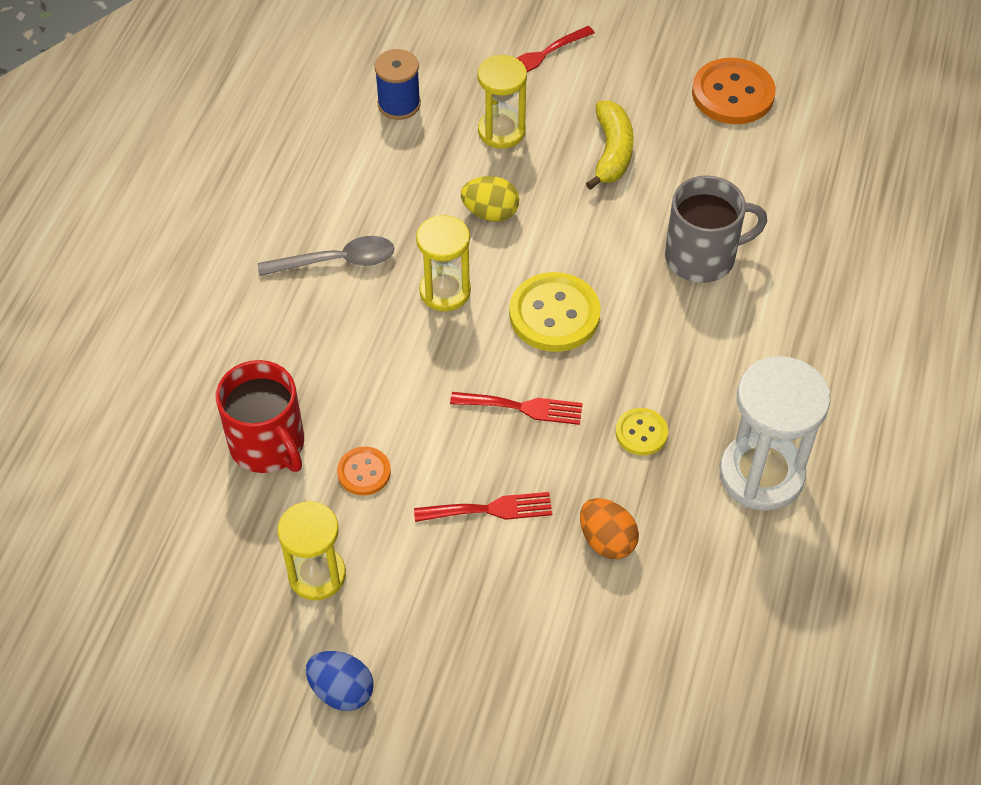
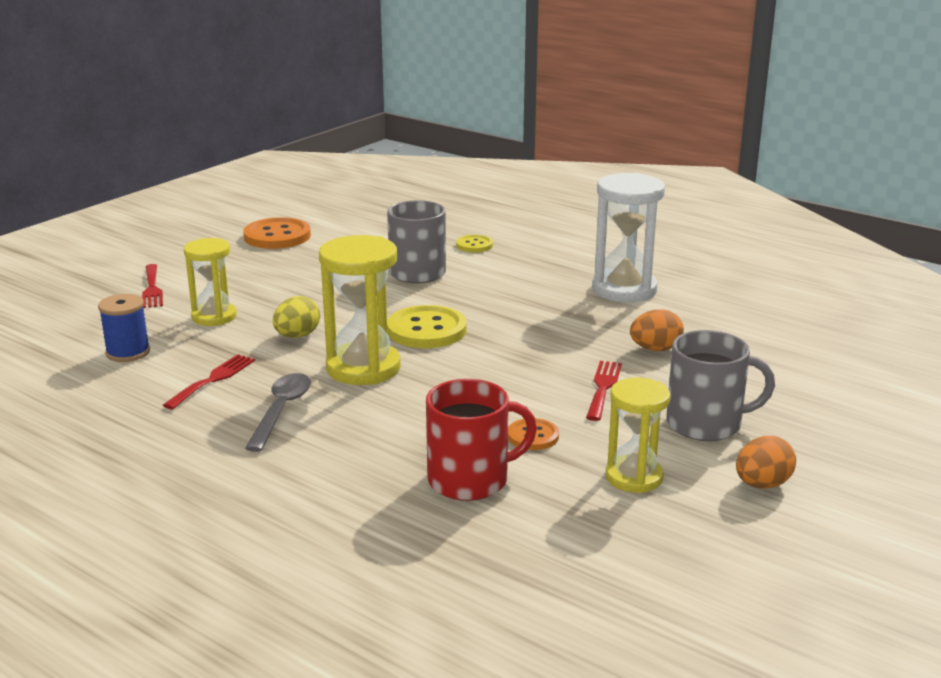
camera: 70 degrees left, 30 degrees down
(341, 690) = (762, 484): blue egg -> orange egg
(445, 291) = (363, 368): yellow hourglass -> yellow hourglass, size x1.54
(447, 621) = (706, 424): none -> grey mug
(523, 407) = (510, 357): red fork -> red fork (213, 379)
(612, 152) = (285, 282): yellow banana -> none
(641, 433) = (564, 320): yellow button -> yellow button (474, 245)

